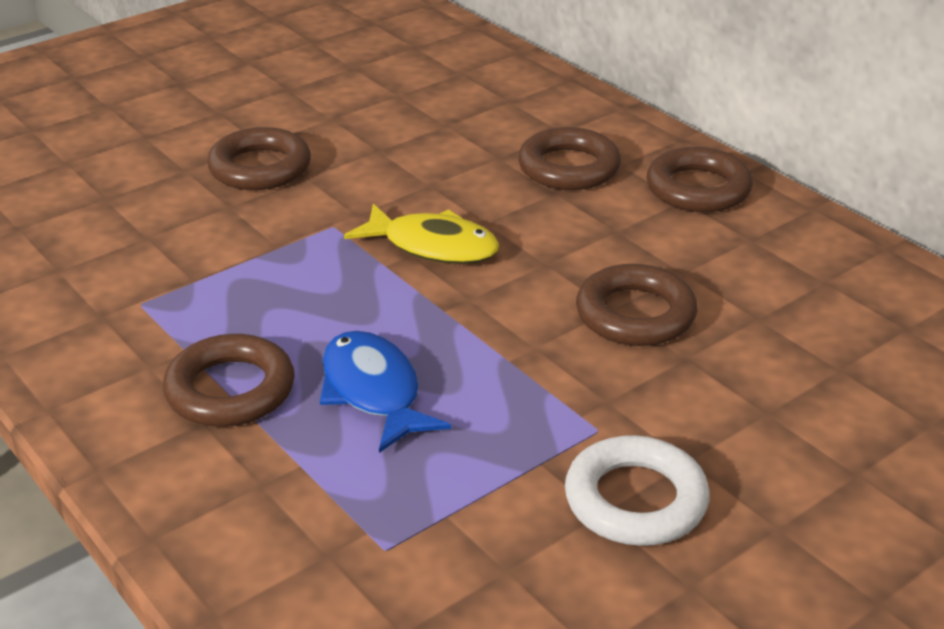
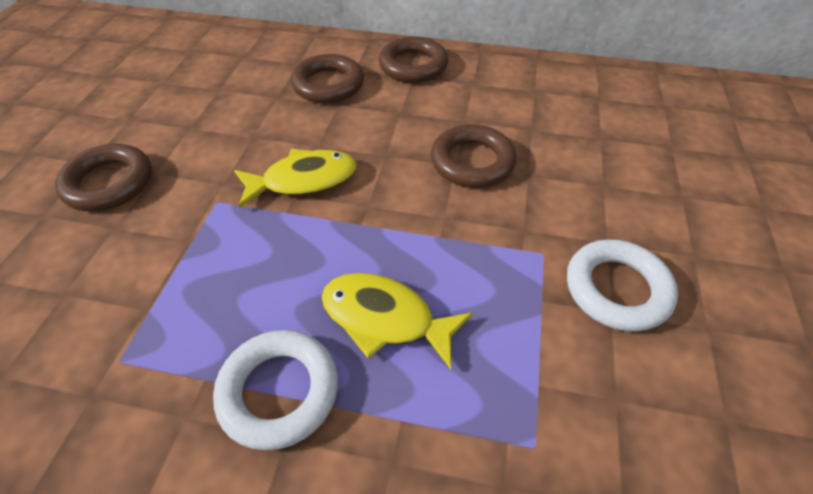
camera: 40 degrees left, 15 degrees up
(230, 390) = (279, 391): brown ring -> white ring
(373, 391) = (385, 318): blue fish -> yellow fish

